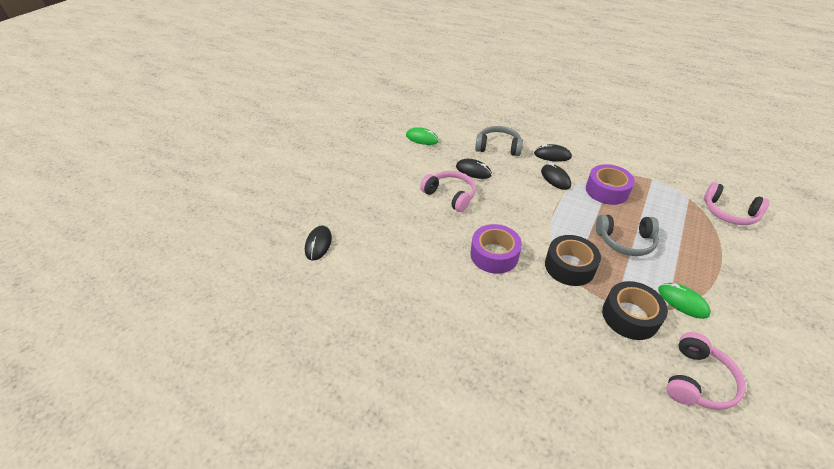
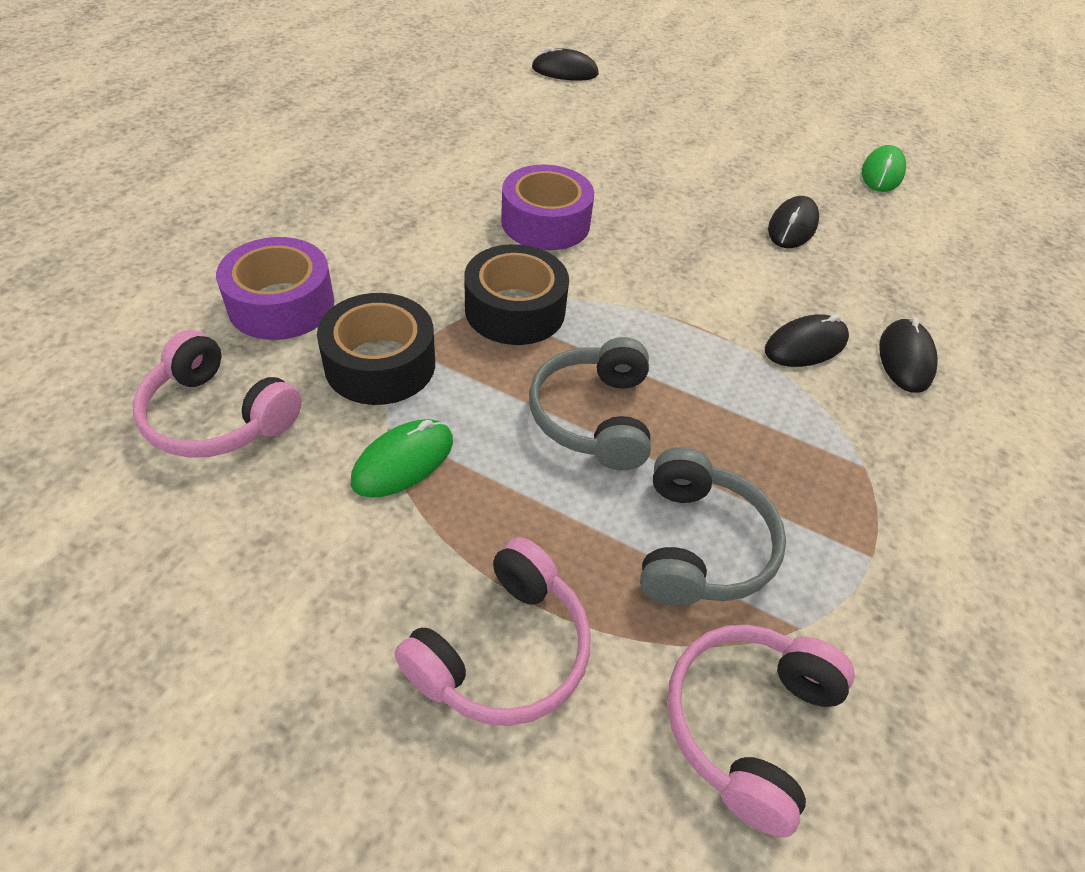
camera: 85 degrees right, 5 degrees up
(450, 195) = (703, 191): pink headphones -> pink headphones (503, 650)
(498, 147) = (899, 272): grey headphones -> grey headphones (700, 545)
(606, 191) = (782, 432): purple tape -> purple tape (281, 304)

